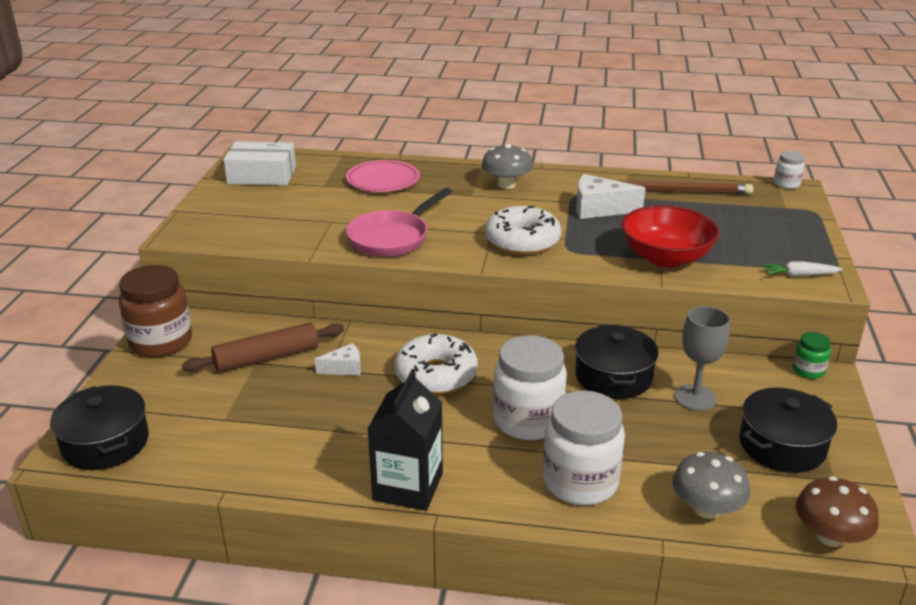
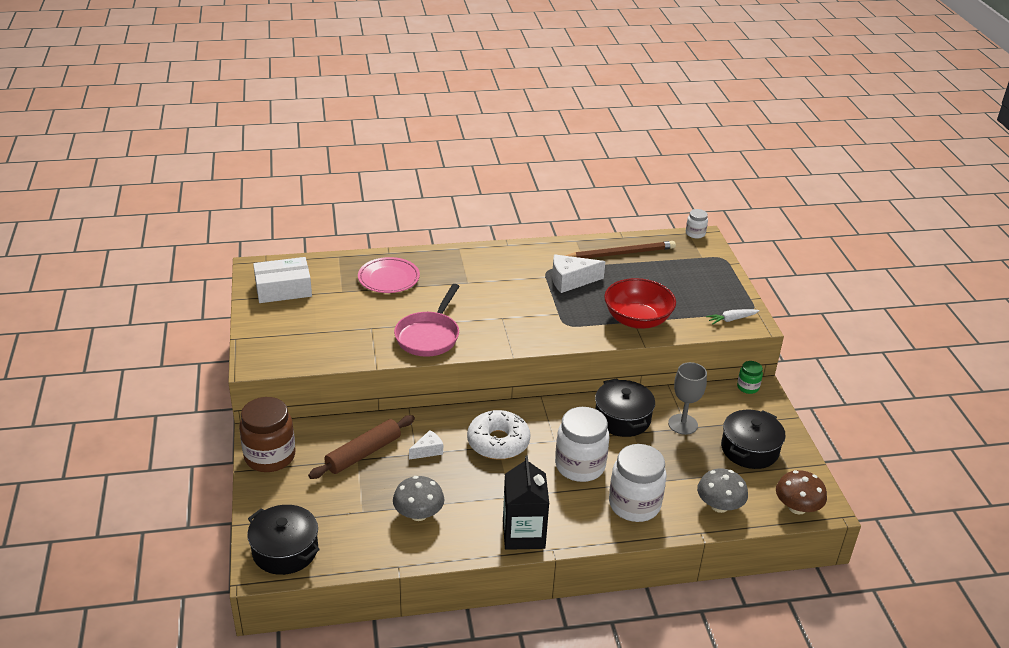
camera: 20 degrees left, 5 degrees up
(506, 184) = (489, 267): grey mushroom -> grey mushroom (418, 514)
(522, 241) = (528, 322): white donut -> none

